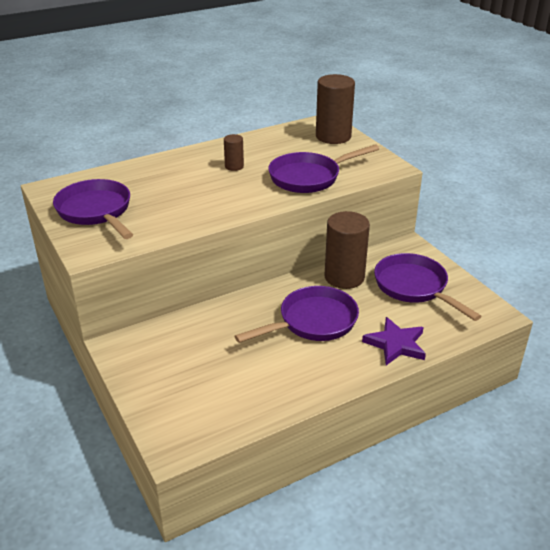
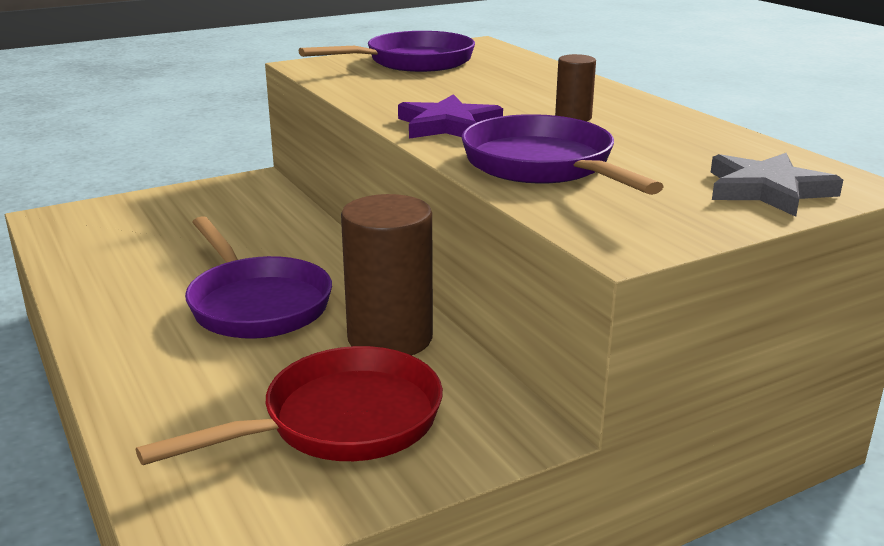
camera: 90 degrees right, 10 degrees down
(333, 136) = (767, 190): brown cylinder -> grey star
(396, 344) = (156, 382): purple star -> purple star (448, 125)
(414, 287) = (340, 422): purple pan -> red pan

